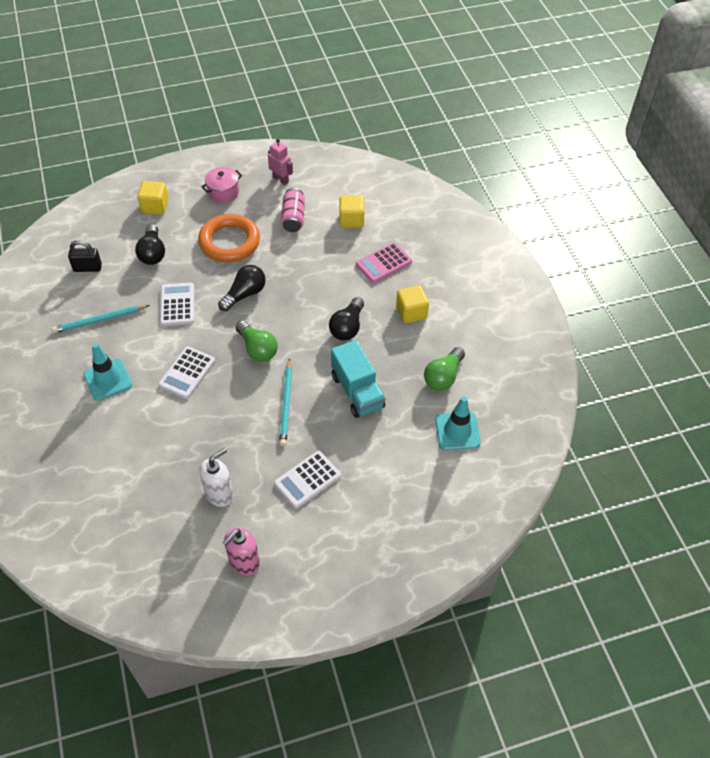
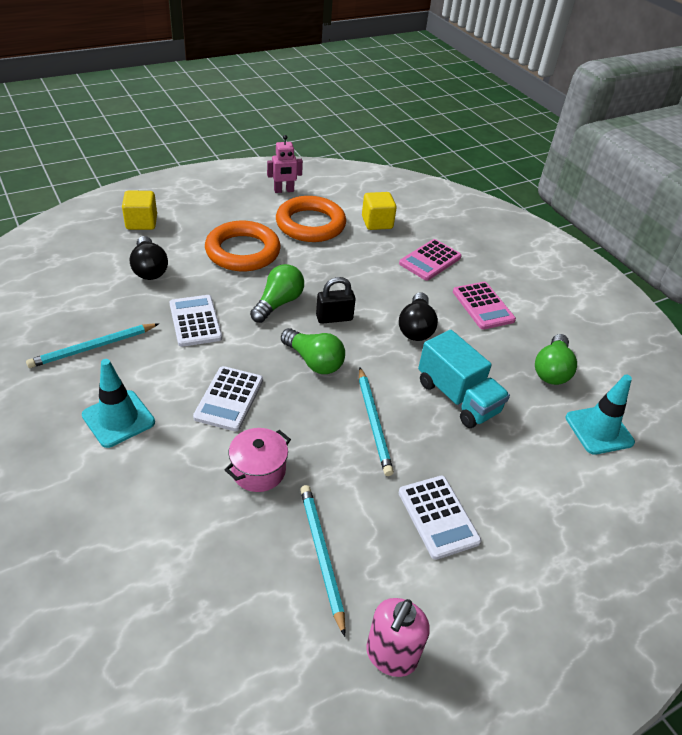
camera: 15 degrees left, 10 degrees down
(87, 268) = (66, 290): black padlock -> black padlock (334, 318)
(219, 494) = (321, 555): white soap dispenser -> turquoise pencil
(223, 192) = (221, 205): pink pot -> pink pot (258, 470)
(244, 294) = (278, 303): black light bulb -> green light bulb
(281, 179) = (284, 191): pink robot -> pink robot turned 135 degrees clockwise
(293, 218) = (310, 224): pink can -> orange ring
(307, 480) = (438, 517): white calculator -> white calculator turned 60 degrees counterclockwise
(411, 312) = (483, 306): yellow cube -> pink calculator

